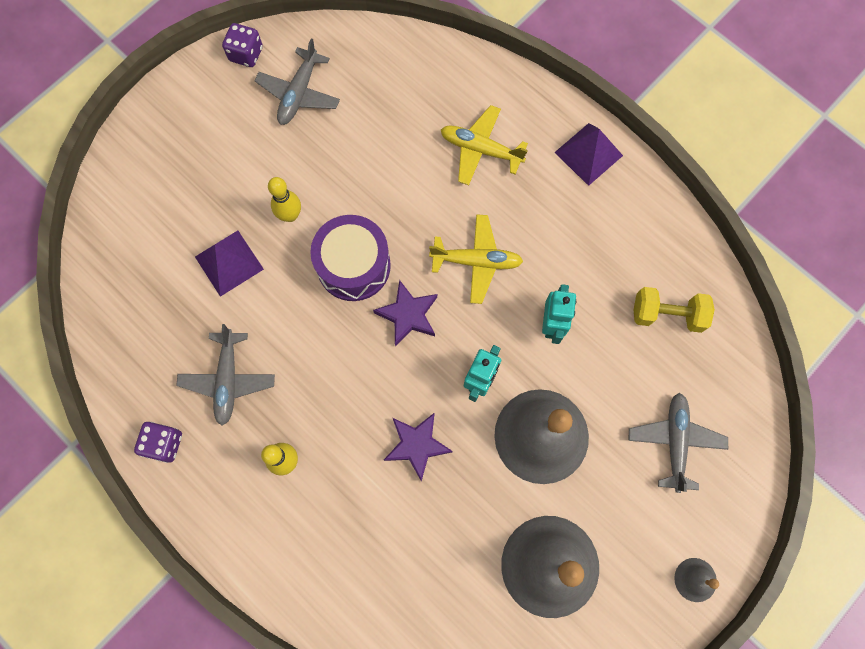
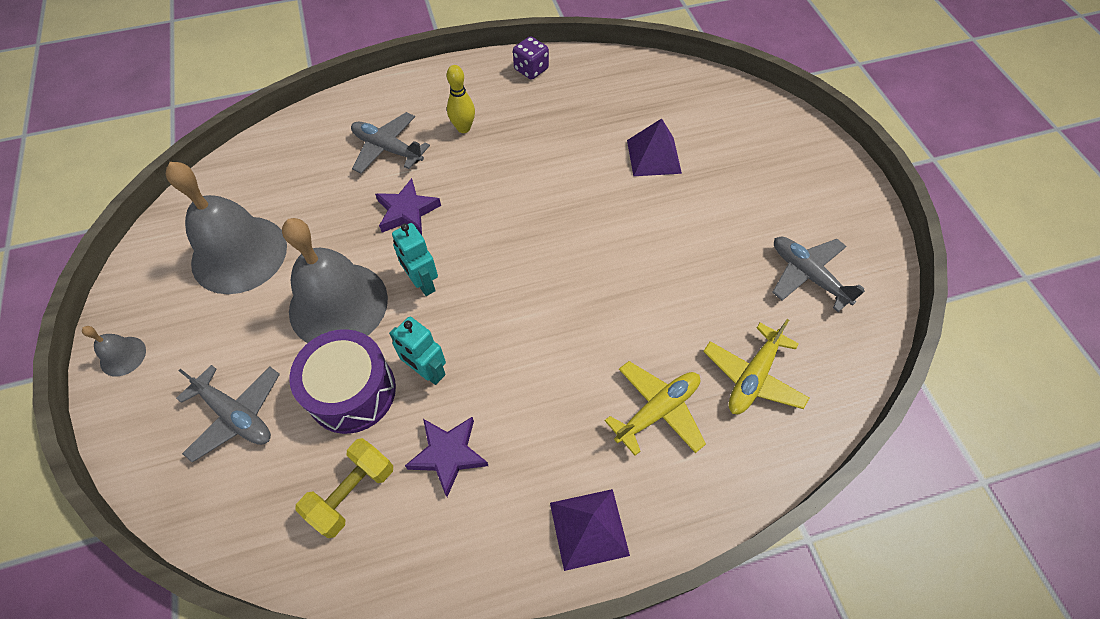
camera: 120 degrees right, 15 degrees down
(228, 380) = (552, 119): grey plane -> grey plane (388, 149)
(246, 54) = (875, 251): purple dice -> none
(290, 215) = (674, 214): yellow bowling pin -> none
(353, 265) = (595, 239): purple drum -> purple drum (352, 391)
(408, 315) = (521, 258): purple star -> purple star (448, 454)
(476, 261) = (534, 339): yellow plane -> yellow plane (752, 377)

